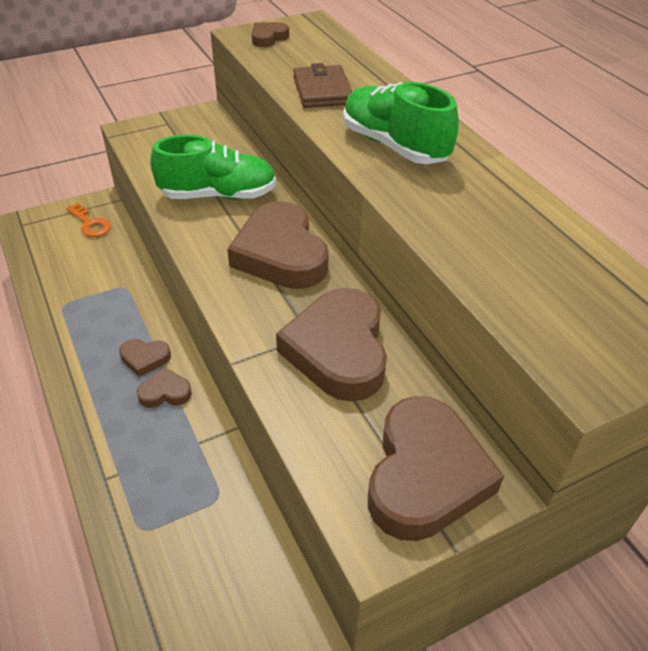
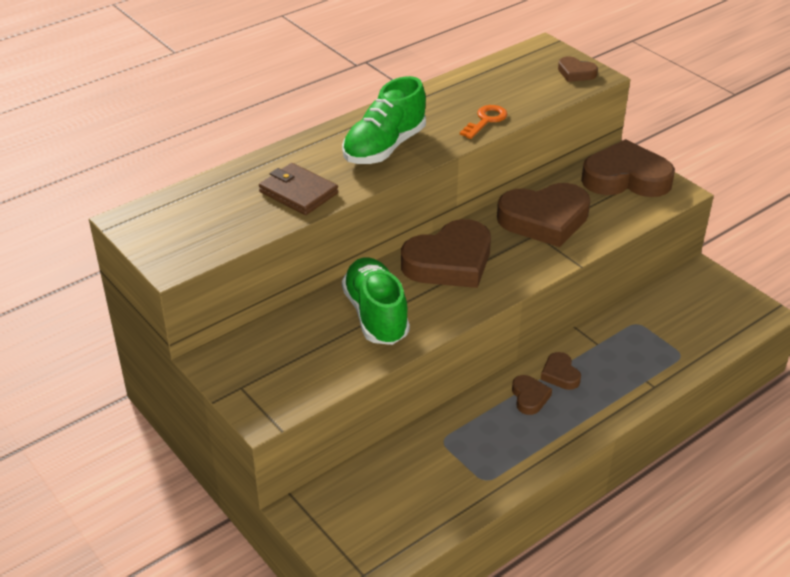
camera: 100 degrees left, 5 degrees down
(90, 224) = (345, 505): orange key -> orange key (486, 120)
(268, 38) = (180, 243): brown heart -> brown heart (576, 73)
(322, 91) = (298, 193): brown wallet -> brown wallet turned 60 degrees clockwise

